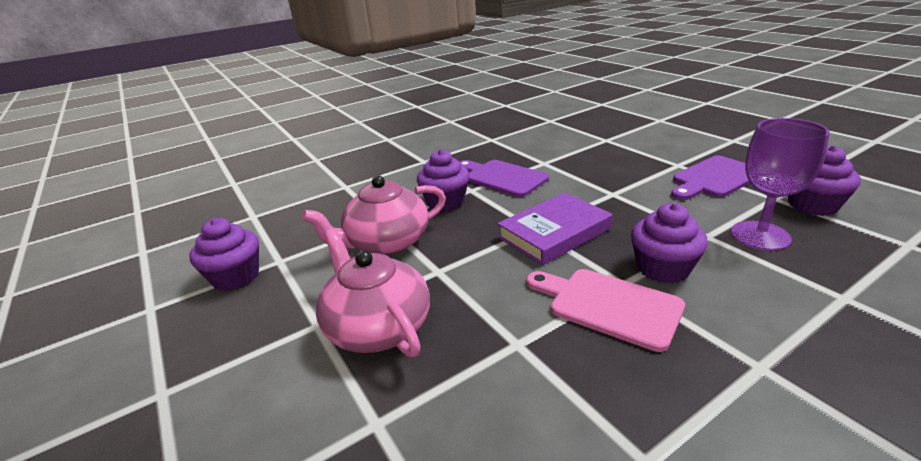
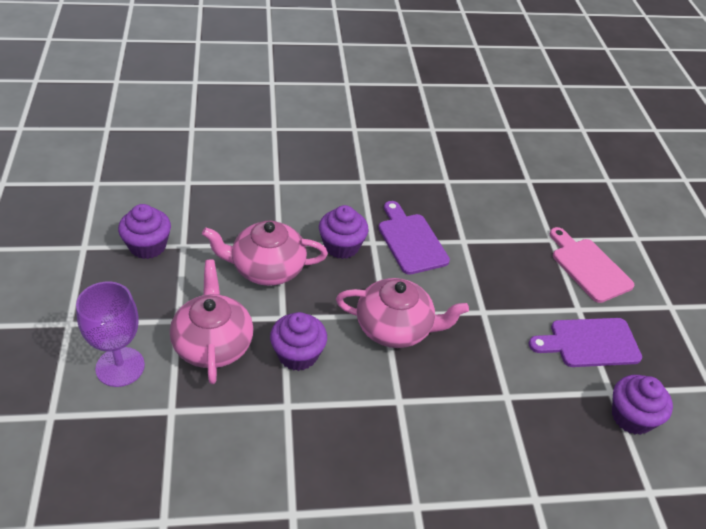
camera: 20 degrees right, 15 degrees up
(554, 233) = (395, 328): purple book -> pink teapot
(608, 305) = (370, 412): pink cutting board -> pink cutting board (588, 267)
(662, 268) = (439, 405): purple cupcake -> purple cupcake (297, 354)
(760, 236) = (547, 419): purple goblet -> purple goblet (120, 367)

